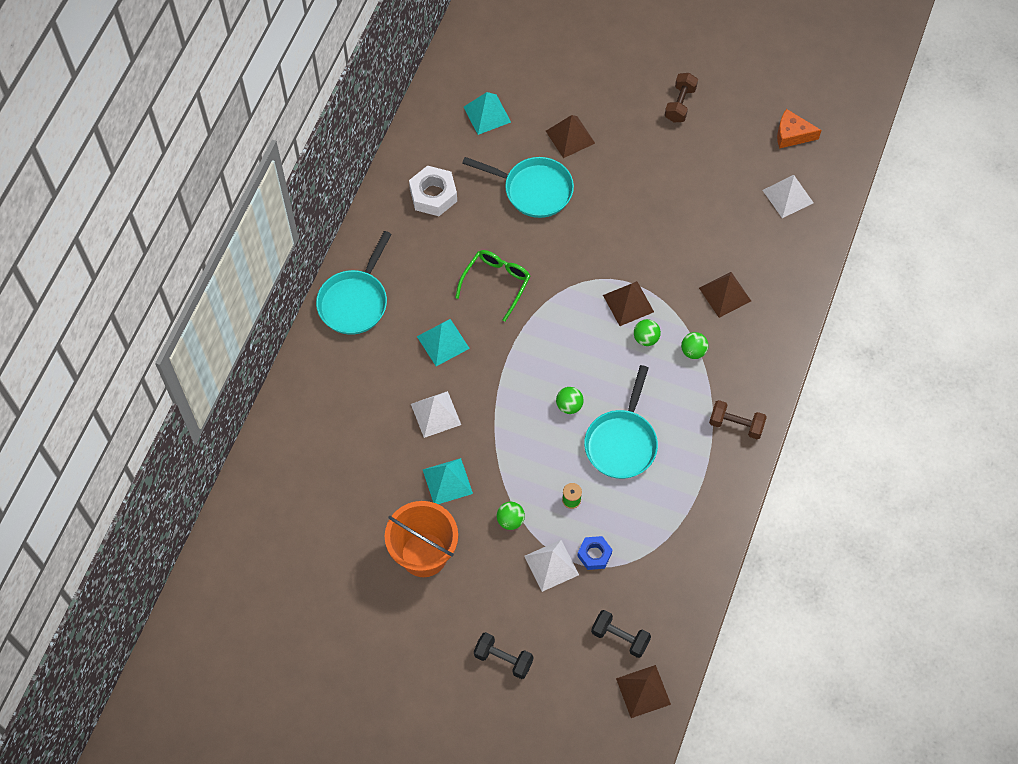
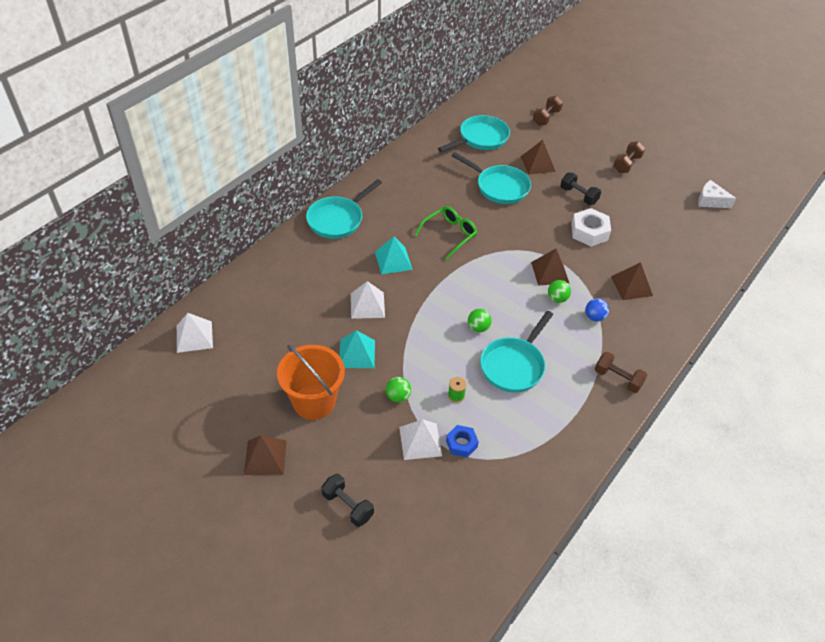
camera: 15 degrees right, 15 degrees down
(433, 195) = (423, 173): white nut -> white nut (589, 232)
(487, 114) = (481, 138): turquoise pyramid -> turquoise pan
(560, 52) = (546, 117): none -> brown dumbbell
(620, 637) = (462, 520): black dumbbell -> black dumbbell (578, 195)
(643, 691) = (468, 575): brown pyramid -> brown pyramid (265, 457)
(693, 351) = (594, 317): green ball -> blue ball
(788, 196) = (699, 236): white pyramid -> white pyramid (194, 336)
(792, 134) = (710, 201): orange cheese -> white cheese

